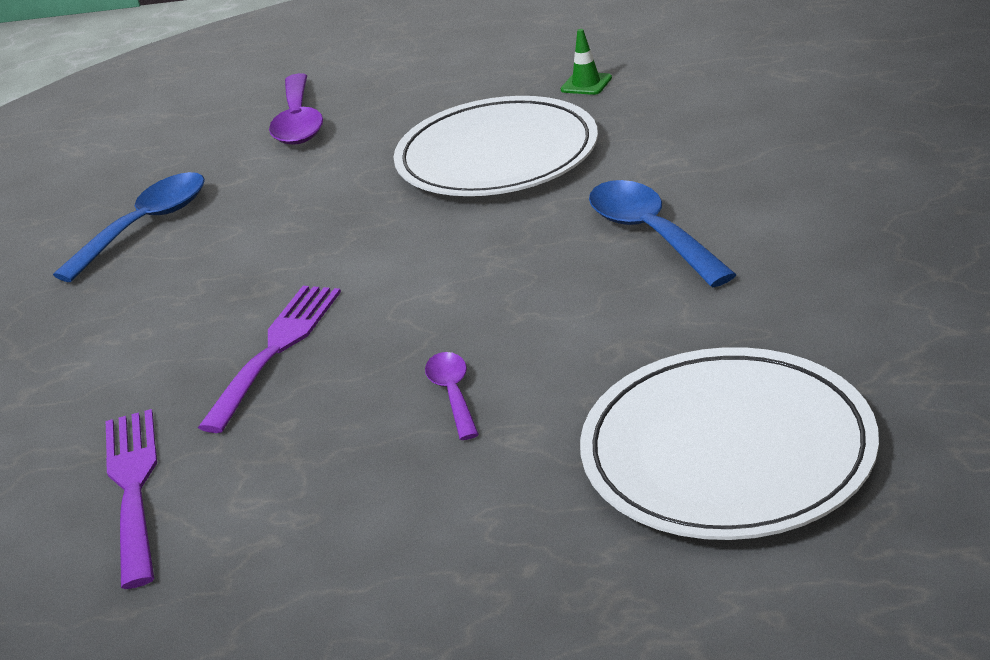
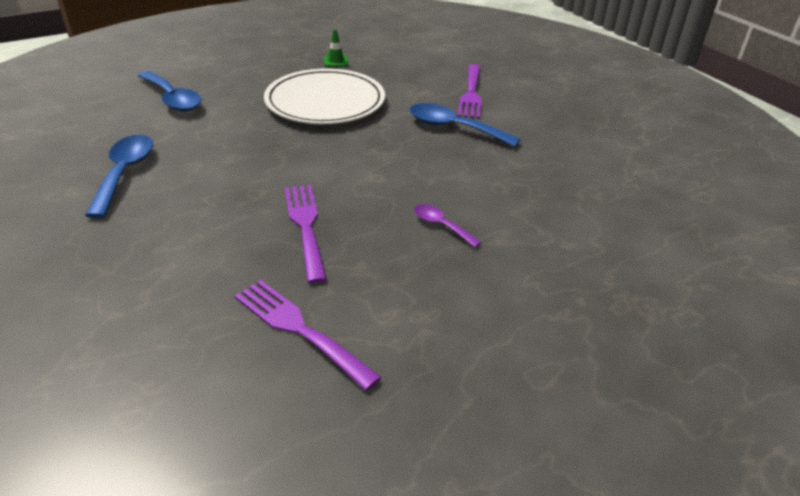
camera: 40 degrees left, 5 degrees up
(299, 122) = (172, 99): purple spoon -> blue spoon
(727, 451) = (605, 220): white plate -> none
(752, 174) = (471, 94): none -> purple fork

